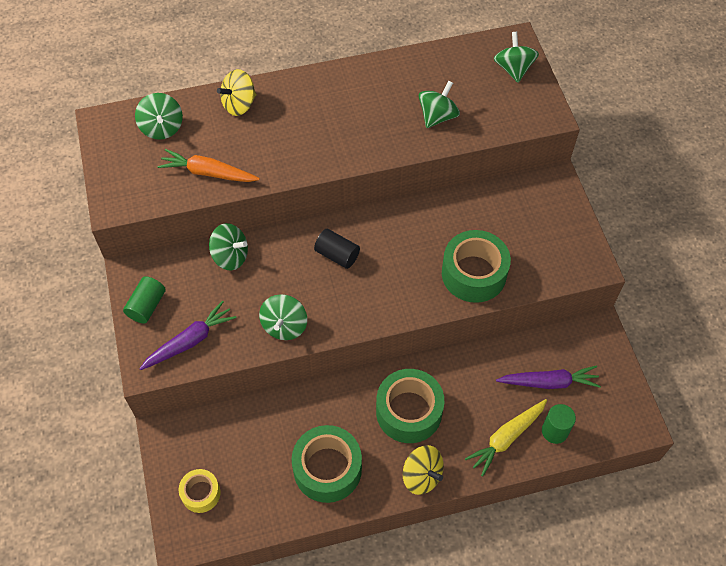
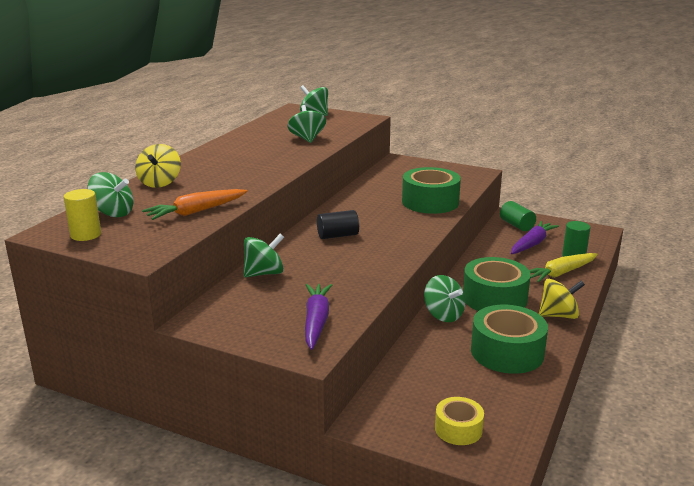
camera: 50 degrees left, 35 degrees down
(117, 145) = (86, 235): none -> yellow cylinder
(147, 306) = (244, 328): green cylinder -> green cylinder (516, 225)
(284, 326) = (368, 276): green spinning top -> green spinning top (443, 315)
(506, 438) = (561, 273): yellow carrot -> yellow carrot turned 60 degrees clockwise

